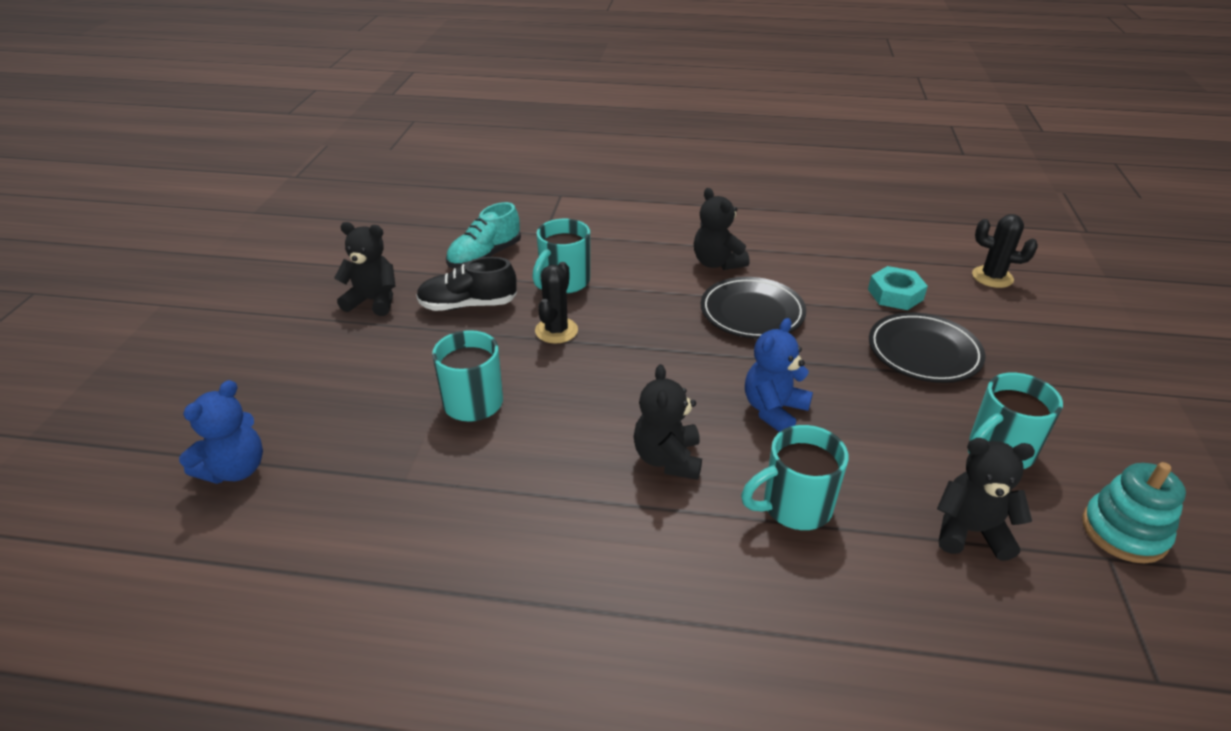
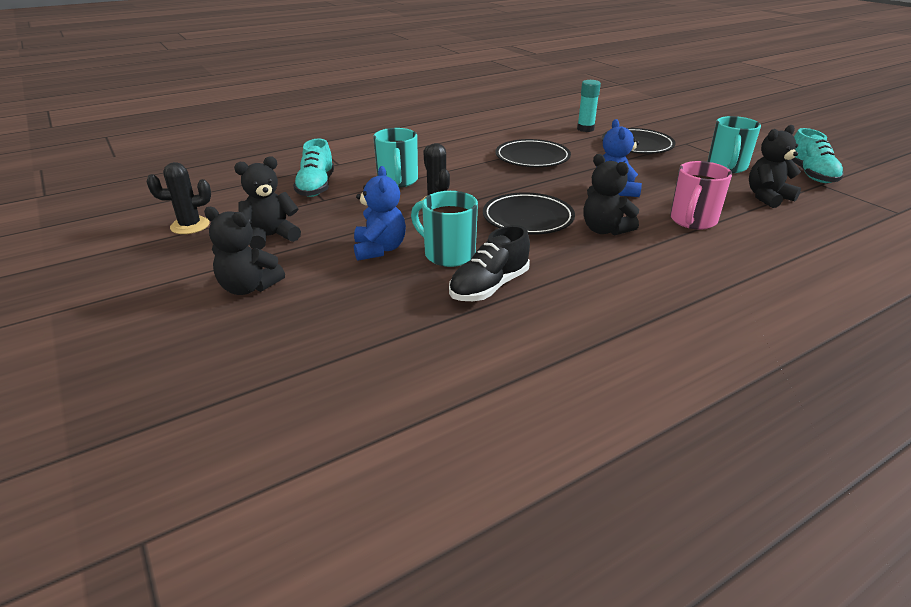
camera: 40 degrees left, 5 degrees down
(235, 469) = (339, 366): blue teddy bear -> blue teddy bear (379, 249)
(468, 305) = (352, 213): black shoe -> black shoe (489, 287)
(612, 398) = (528, 218): none -> black plate
(717, 263) = (474, 144): black teddy bear -> black teddy bear (249, 287)
(794, 507) = (692, 221): turquoise mug -> pink mug
(895, 294) = (585, 129): turquoise nut -> turquoise glue stick
(992, 277) = (613, 110): black cactus -> black cactus (190, 226)
(1124, 532) = (810, 174): turquoise stacking toy -> turquoise shoe

